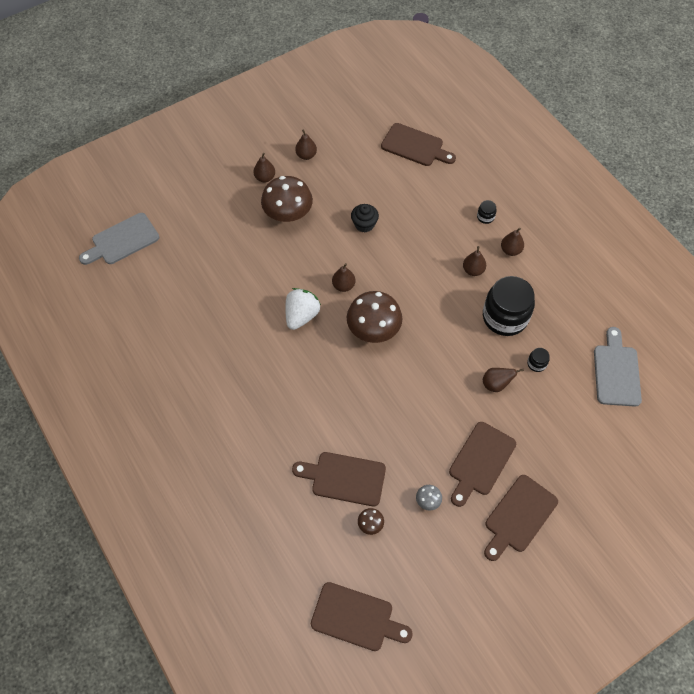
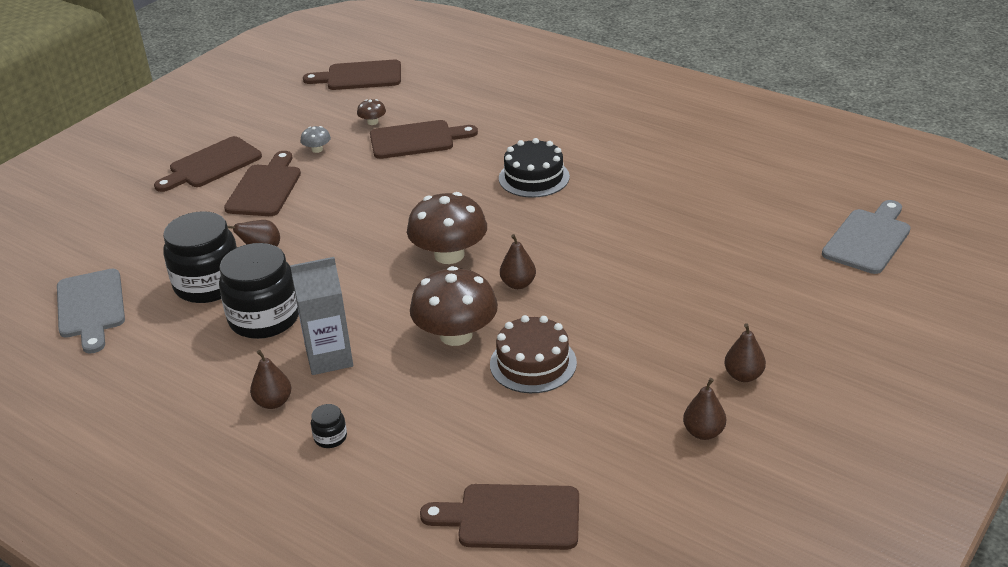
camera: 160 degrees right, 25 degrees down
(280, 387) = (534, 177): none -> black cake
(288, 213) = (664, 340): brown mushroom -> brown mushroom (456, 335)
(301, 315) = (555, 240): white strawberry -> none
(364, 224) = (533, 363): black cupcake -> brown cake
(473, 270) = (329, 358): brown pear -> grey carton
(519, 516) = (211, 165): brown cutting board -> brown cutting board turned 150 degrees counterclockwise
(536, 364) = (208, 284): black jar -> black jar, size x2.44

